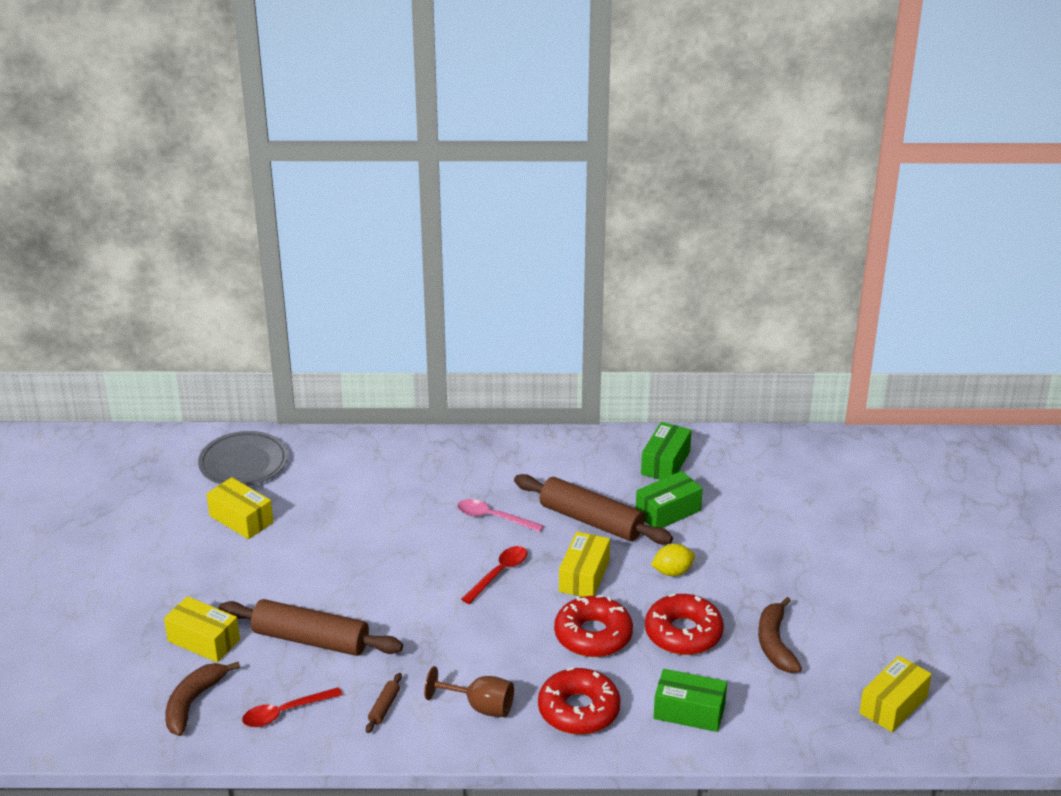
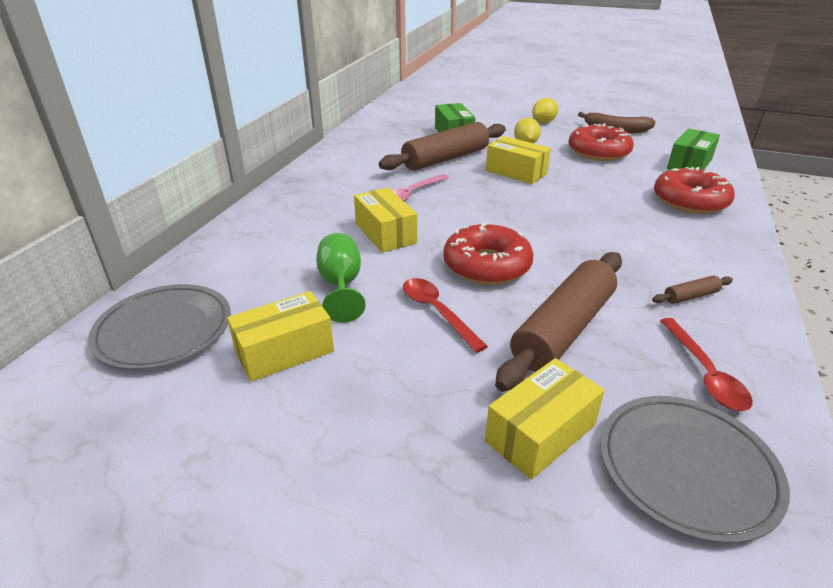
camera: 70 degrees left, 0 degrees up
(193, 702) = (686, 468): brown banana -> grey plate
(323, 520) = (341, 286): none -> green goblet
(384, 707) = (690, 296): brown rolling pin -> brown rolling pin turned 60 degrees counterclockwise
(480, 707) = (687, 242): brown goblet -> none
(499, 573) = (495, 204): red spoon -> red spoon (437, 312)
(593, 635) = (593, 181): red donut -> red donut (487, 265)
(665, 463) = (395, 126): green box -> none
(761, 577) = (543, 122): none -> yellow lemon
(893, 705) = (680, 113): yellow box -> yellow box (385, 233)

